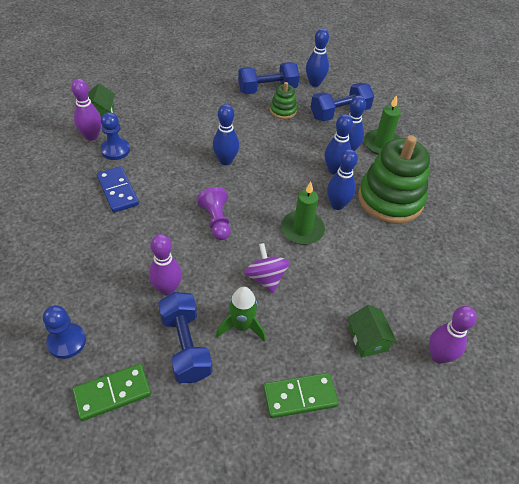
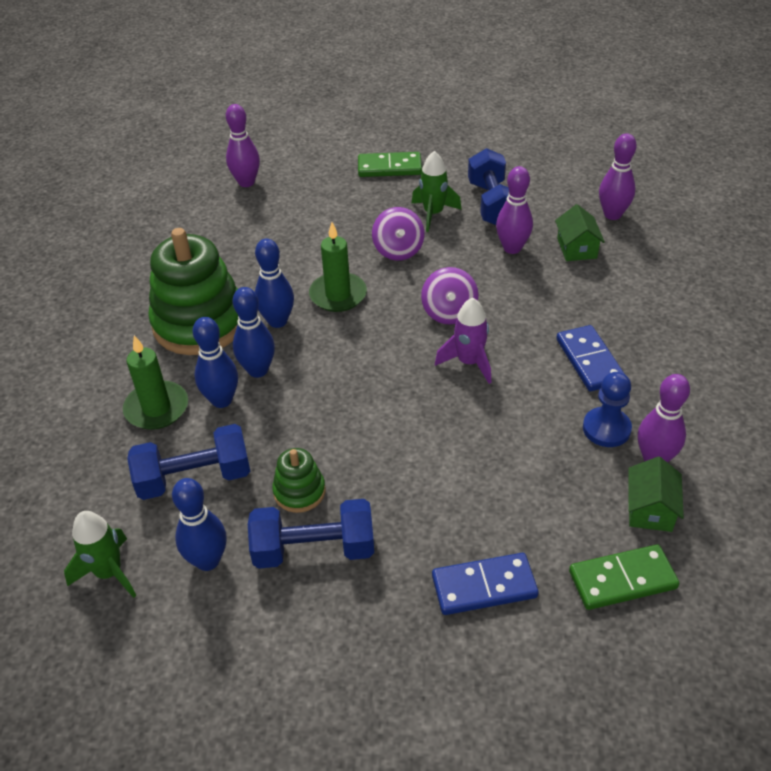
camera: 165 degrees left, 5 degrees down
(66, 341) = (612, 214): blue pawn -> purple bowling pin
(112, 393) = (559, 180): green domino -> green domino (622, 579)
(186, 81) = (484, 586): none -> blue domino
(199, 184) = (469, 362): none -> purple rocket
(216, 221) = (449, 312): purple pawn -> purple spinning top
(225, 161) = (424, 397): blue bowling pin -> none
(356, 77) = (109, 572): none -> green rocket
(368, 339) = (308, 197): green house -> green house (577, 248)

